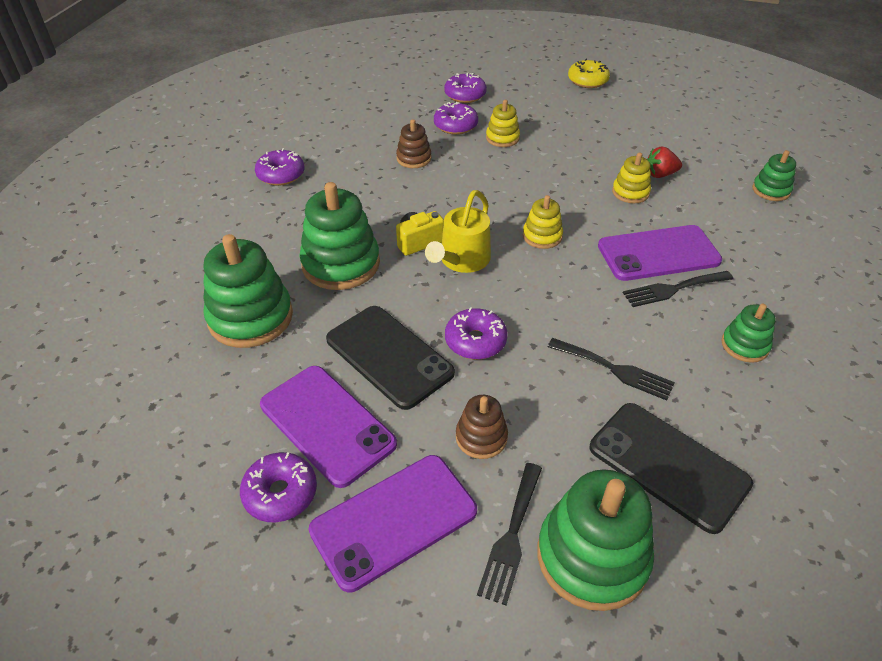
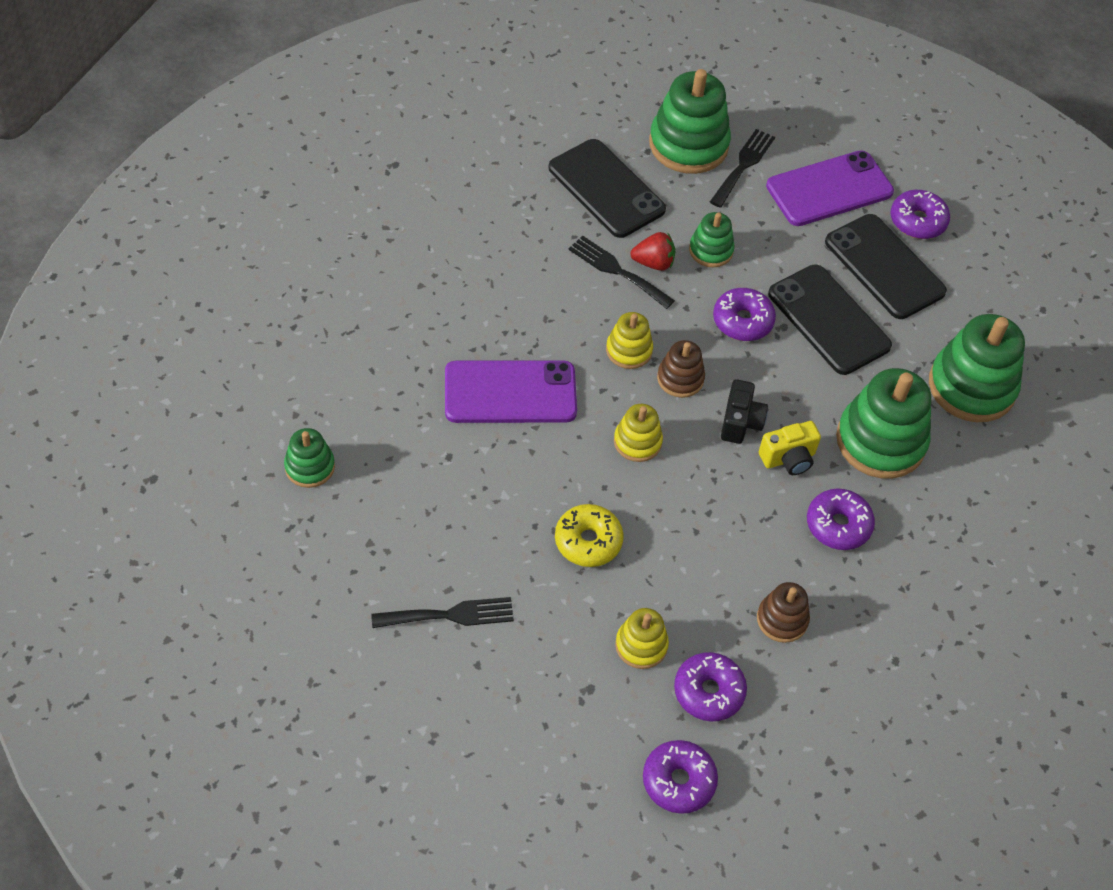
camera: 175 degrees left, 10 degrees up
(281, 175) = (973, 616): purple donut -> purple donut (838, 525)
(327, 424) = (884, 267): purple phone -> black phone
(462, 260) = (740, 422): yellow watering can -> black camera
(481, 437) = (753, 234): brown stacking toy -> brown stacking toy (680, 378)
(587, 81) = (447, 789): yellow donut -> yellow donut (588, 541)
(630, 192) = (497, 496): yellow stacking toy -> yellow stacking toy (629, 350)
(660, 174) = (441, 523): red strawberry -> red strawberry (653, 263)
(673, 289) = (518, 344): black fork -> black fork (450, 615)
(744, 345) = (481, 272): green stacking toy -> green stacking toy (711, 250)

